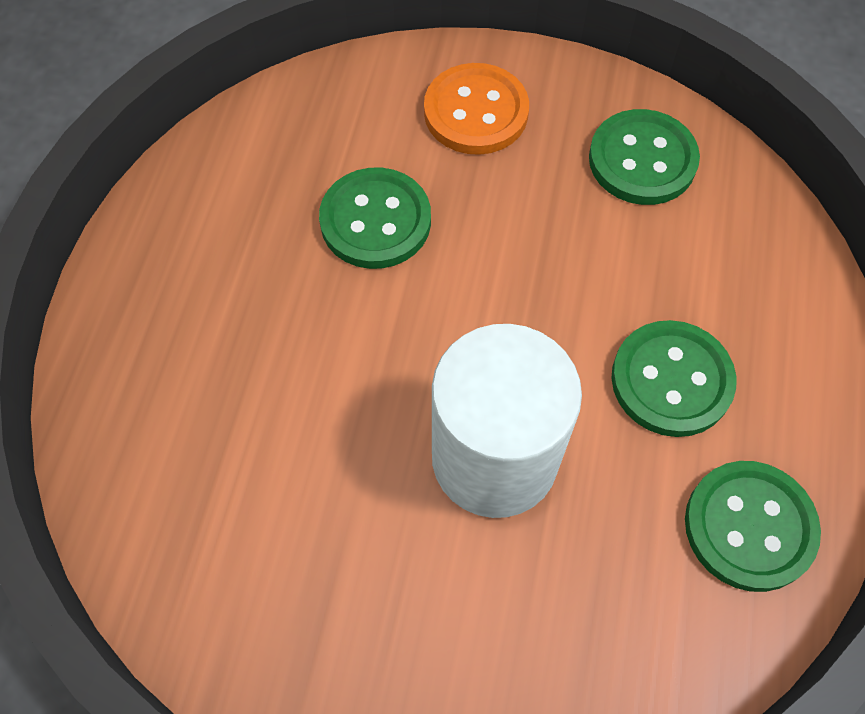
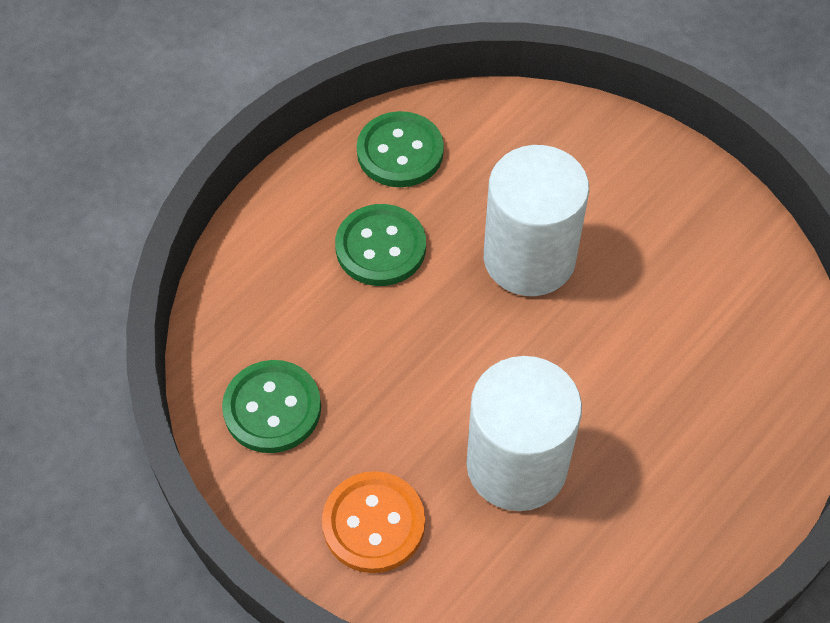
camera: 150 degrees left, 5 degrees down
(375, 221) = (516, 465): green button -> white cylinder

